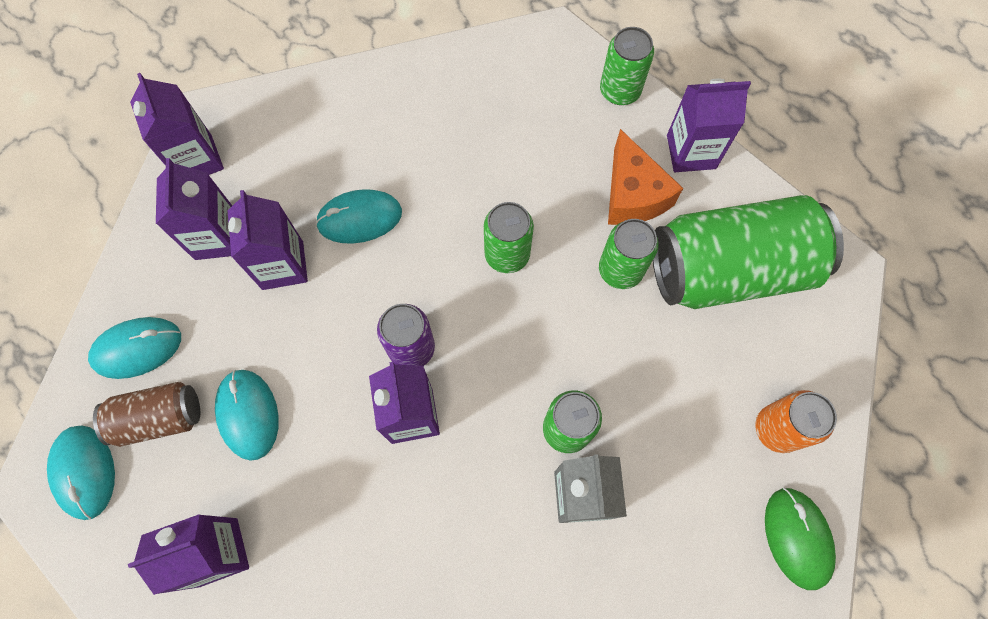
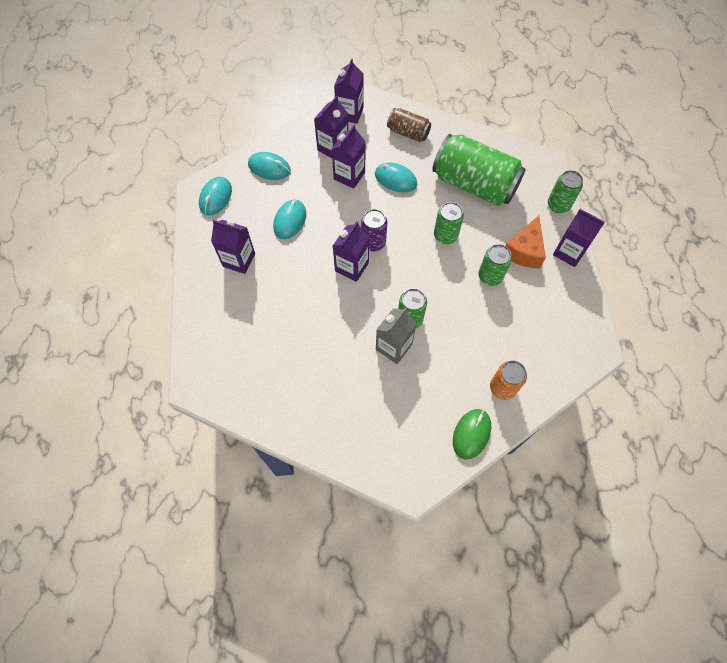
camera: 40 degrees right, 5 degrees down
(159, 418) = (257, 198): brown can -> brown can (408, 132)
(729, 269) = (541, 311): green can -> green can (474, 184)

